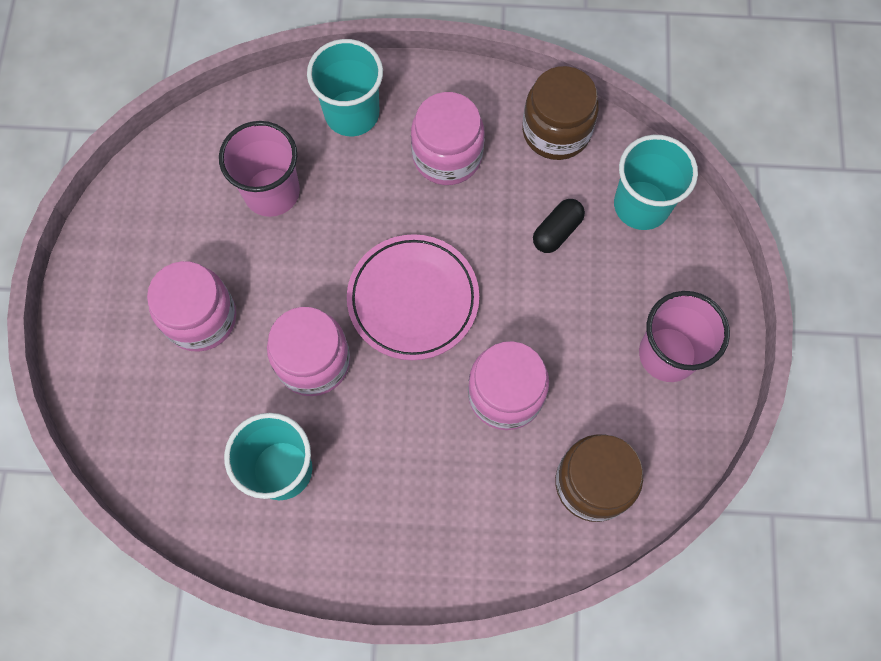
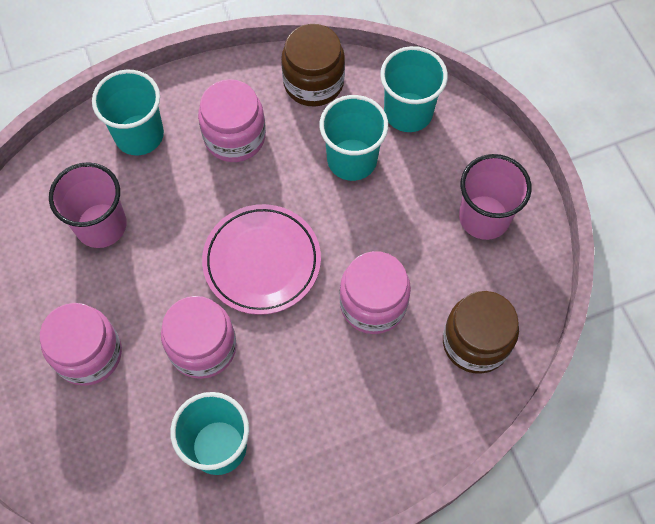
camera: 25 degrees left, 5 degrees down
(557, 231) = (352, 159): black capsule -> turquoise cup

